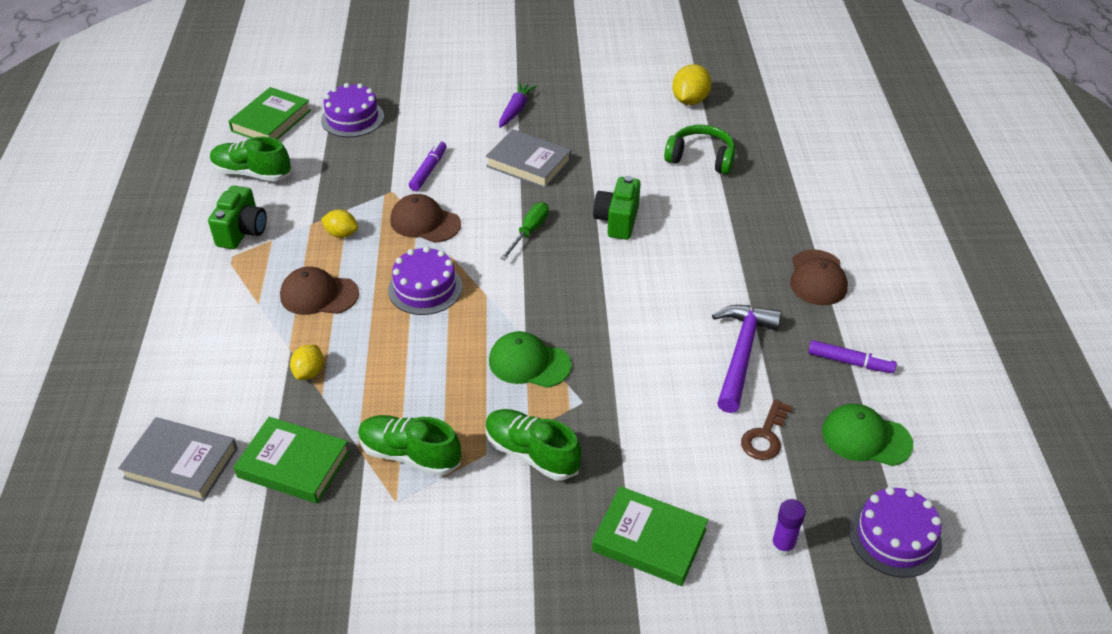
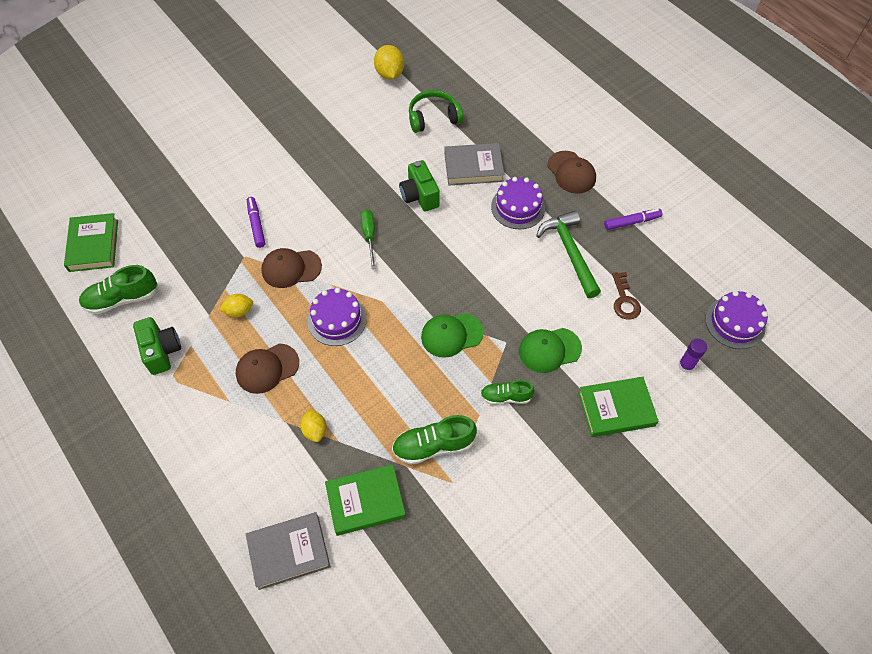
camera: 35 degrees left, 15 degrees up
(352, 118) = (158, 210): purple cake -> purple cake (518, 207)
(516, 110) = (275, 141): purple carrot -> none
(528, 163) = (322, 181): grey book -> grey book (473, 167)
(531, 453) = (505, 397): green shoe -> green shoe, size x0.64
(742, 354) = (570, 252): purple hammer -> green hammer
(866, 438) = (676, 268): green cap -> green cap (549, 350)

